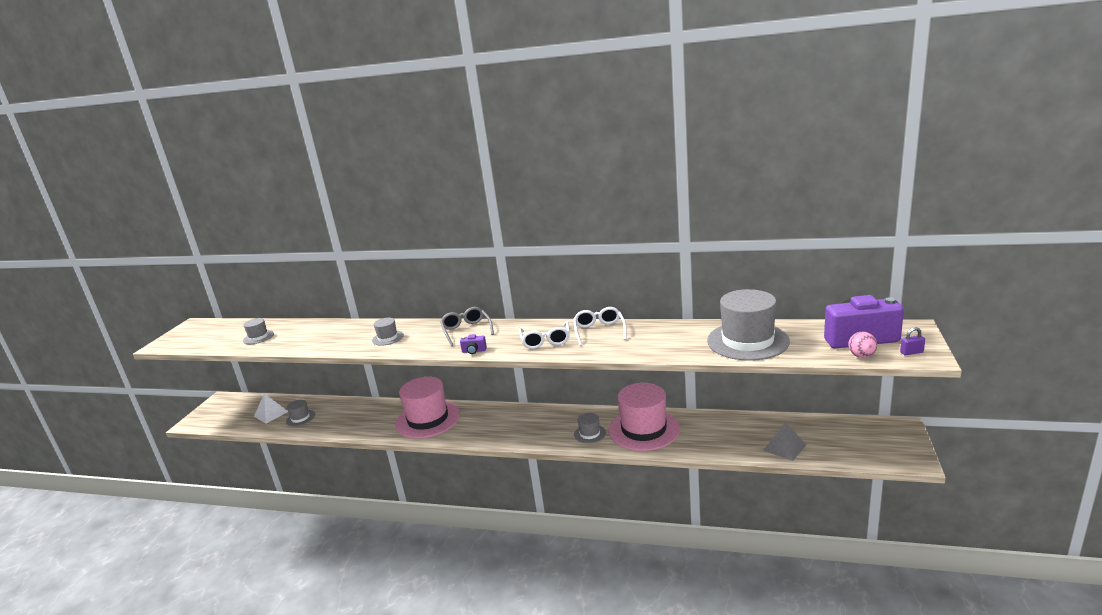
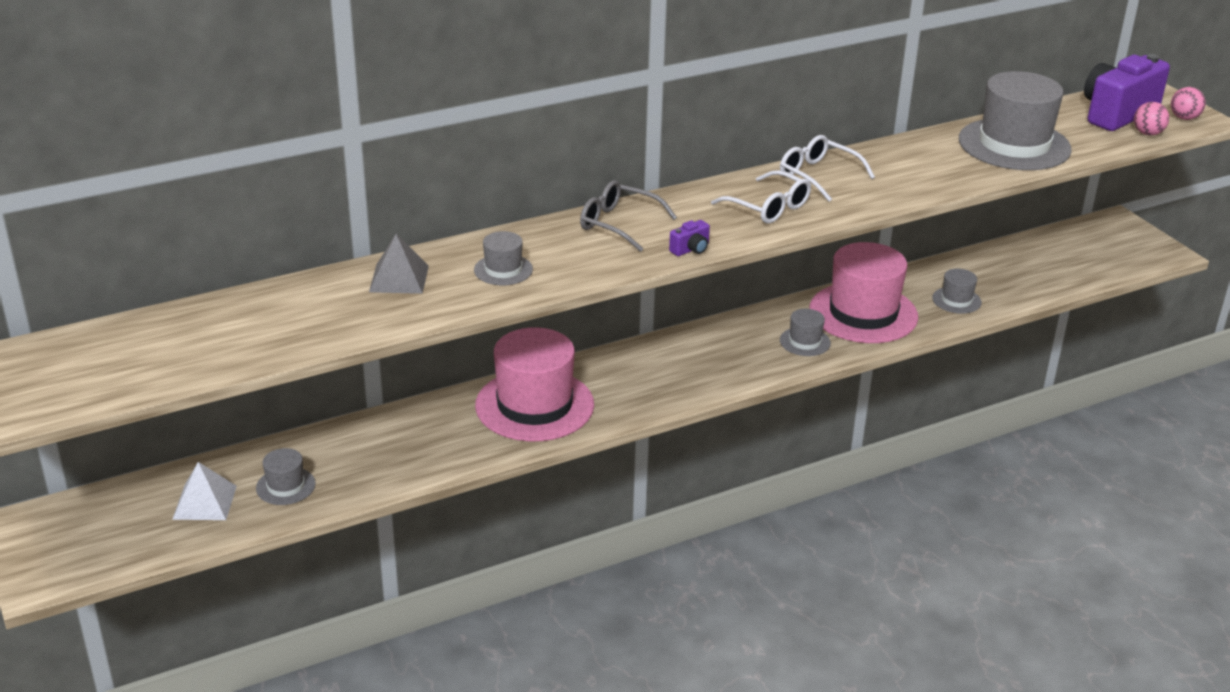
camera: 45 degrees left, 10 degrees up
(258, 337) = (223, 339): grey hat -> grey hat (956, 300)
(784, 447) = (1040, 281): grey pyramid -> grey pyramid (399, 278)
(911, 352) = (1184, 118): purple padlock -> pink ball

